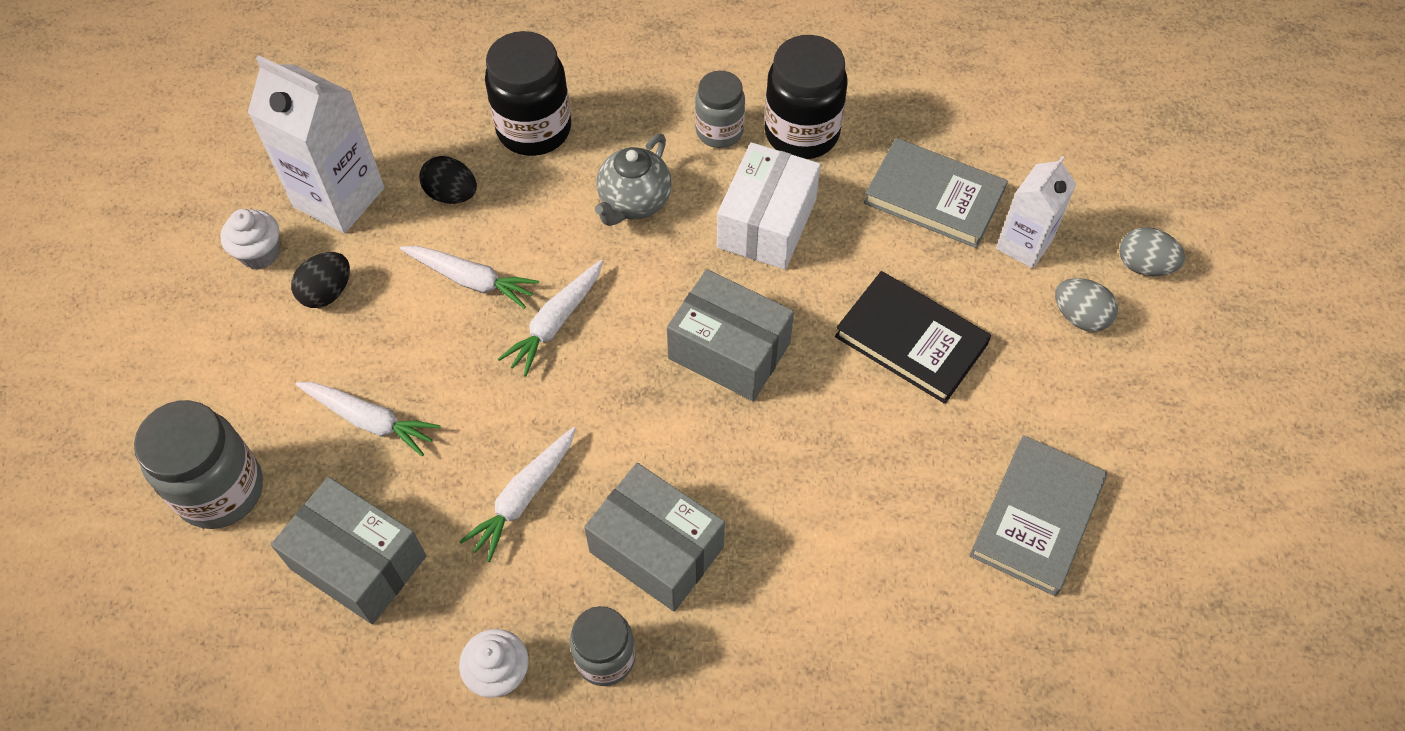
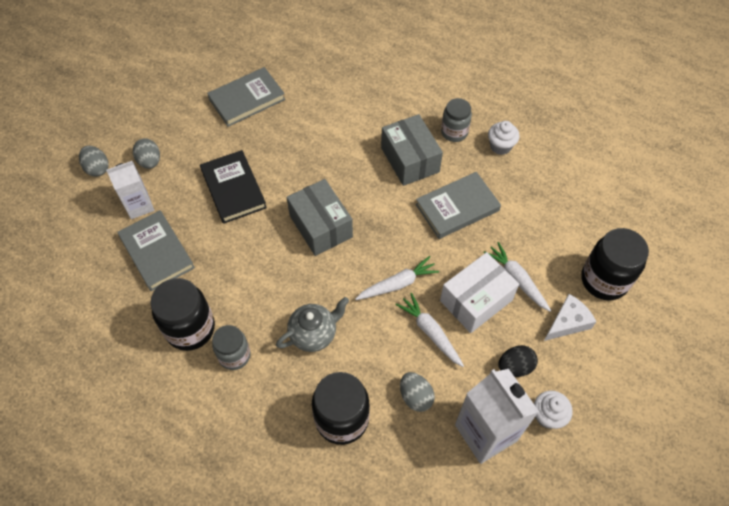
camera: 150 degrees left, 0 degrees up
(220, 490) = (604, 280): grey jar -> black jar
(265, 392) = (567, 322): none -> white cheese
(358, 563) = (545, 215): grey box -> none
(452, 194) = (415, 396): black egg -> grey egg
(523, 497) = (457, 207): white carrot -> grey book
(767, 223) = (252, 283): white box -> white box (476, 300)

